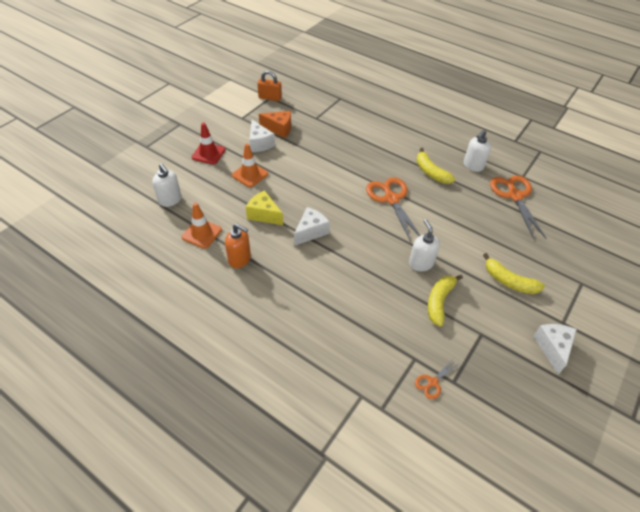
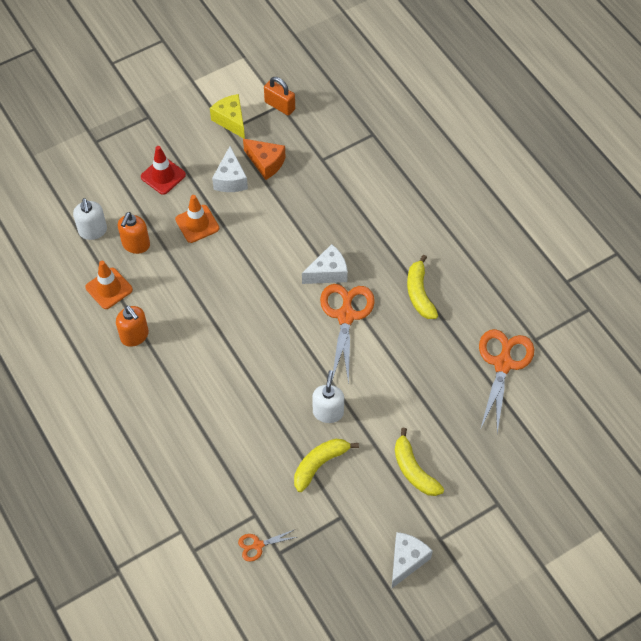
camera: 25 degrees right, 10 degrees up
(209, 199) = (136, 244): none -> orange soap dispenser
(264, 214) = (187, 287): yellow cheese -> yellow cheese (231, 120)
(311, 231) = (228, 328): white cheese -> white cheese (328, 273)
(473, 166) = (480, 302): white soap dispenser -> none

